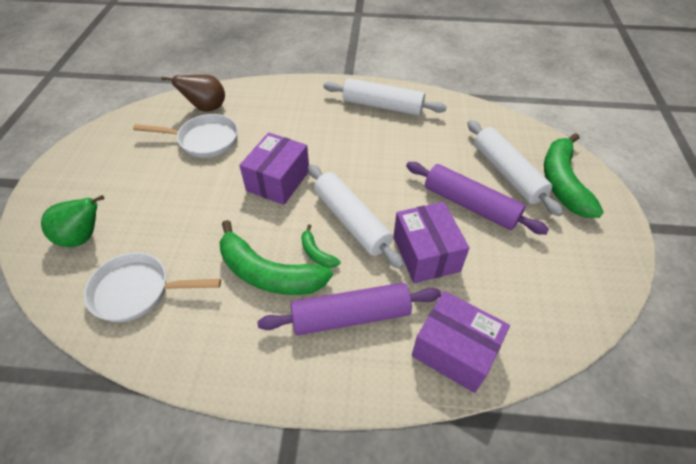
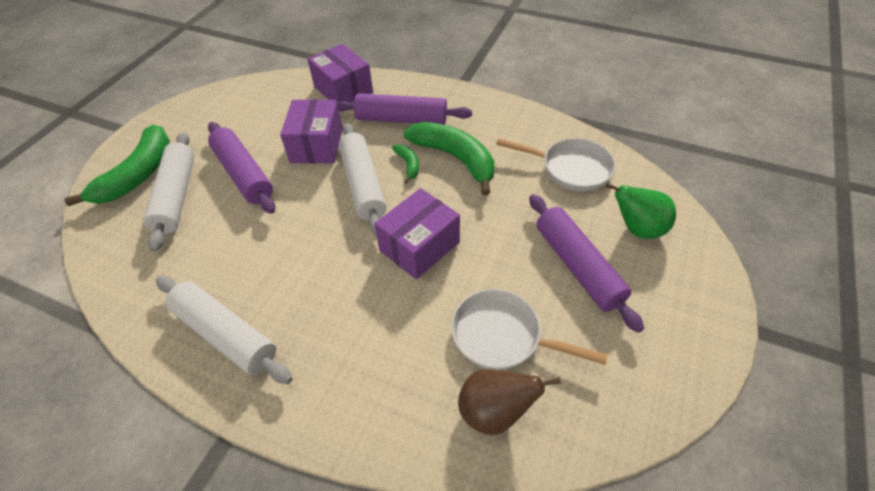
camera: 160 degrees left, 0 degrees up
(145, 194) = (578, 266): none -> purple rolling pin

